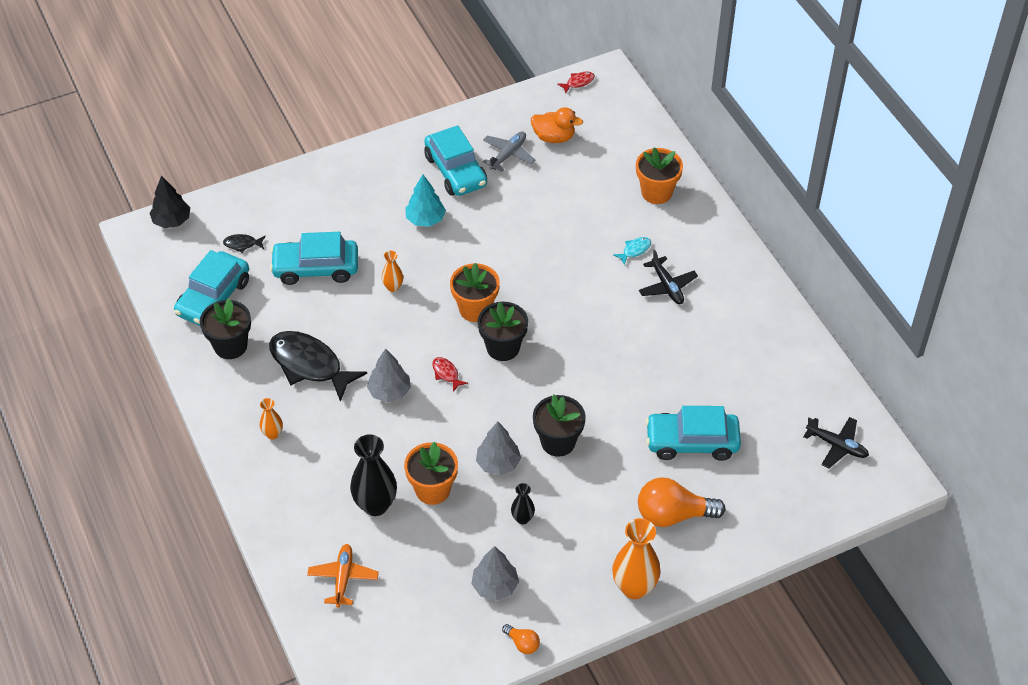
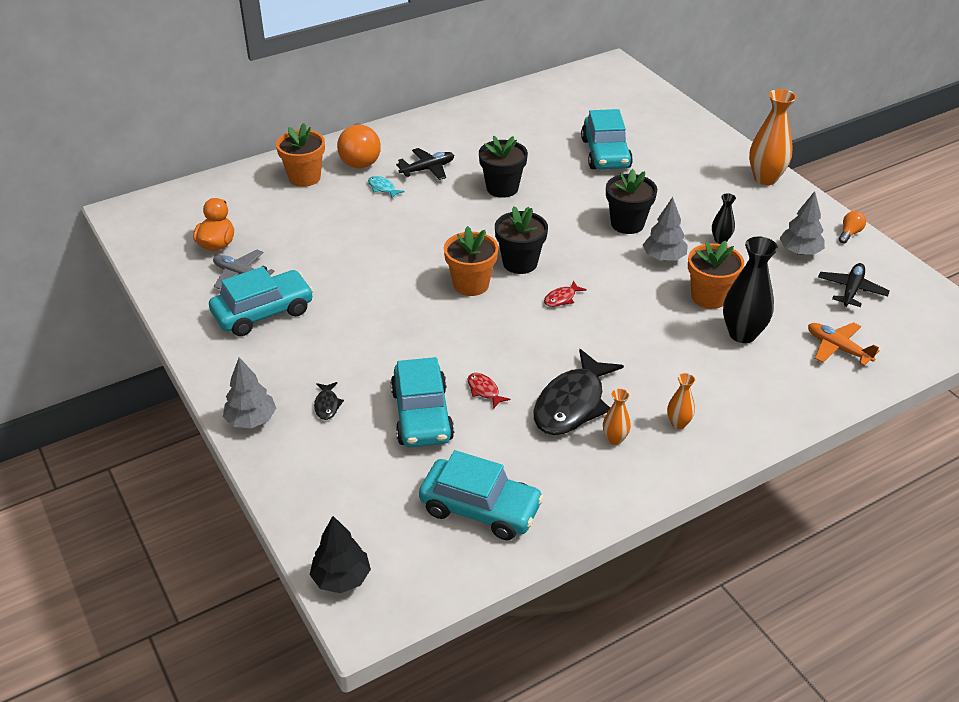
camera: 95 degrees left, 10 degrees down
(230, 346) = (557, 480): black flower pot -> black flower pot (502, 188)
(242, 244) = (384, 492): black fish -> black fish (327, 405)
(343, 578) = (837, 348): orange plane -> orange plane turned 45 degrees clockwise
(389, 392) = (595, 337): grey tree -> grey tree (251, 420)
(393, 287) = (446, 347): orange vase -> orange vase (615, 439)
(425, 219) = (340, 330): turquoise tree -> none
(578, 82) = (132, 231): red fish -> red fish (484, 390)
(673, 515) = (684, 161): orange light bulb -> orange light bulb (360, 159)
(837, 446) = (589, 89): black plane -> black plane (851, 290)

